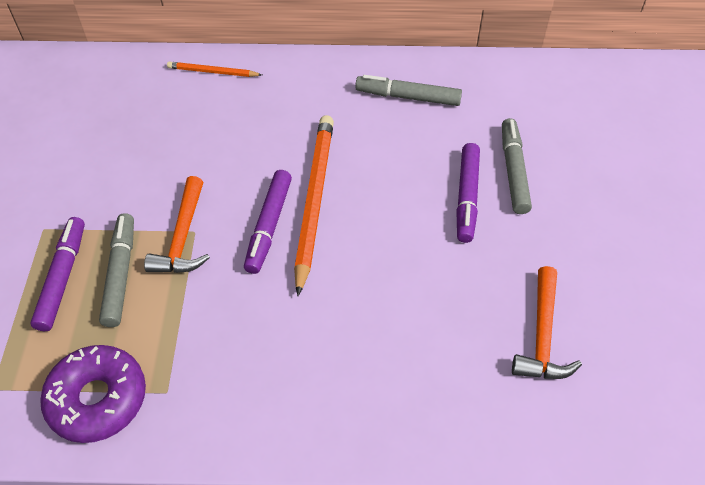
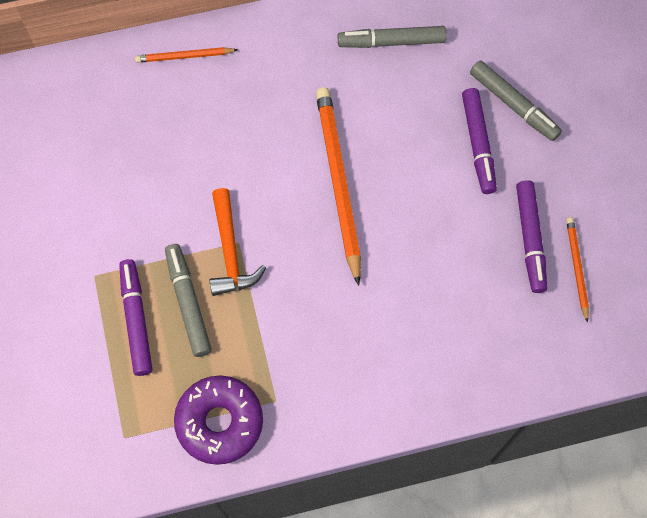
camera: 15 degrees left, 15 degrees up
(269, 226) = (305, 220): purple marker -> purple marker (530, 239)
(513, 171) = (513, 105): grey marker -> grey marker turned 150 degrees clockwise
(542, 336) = (576, 268): orange hammer -> orange pencil

